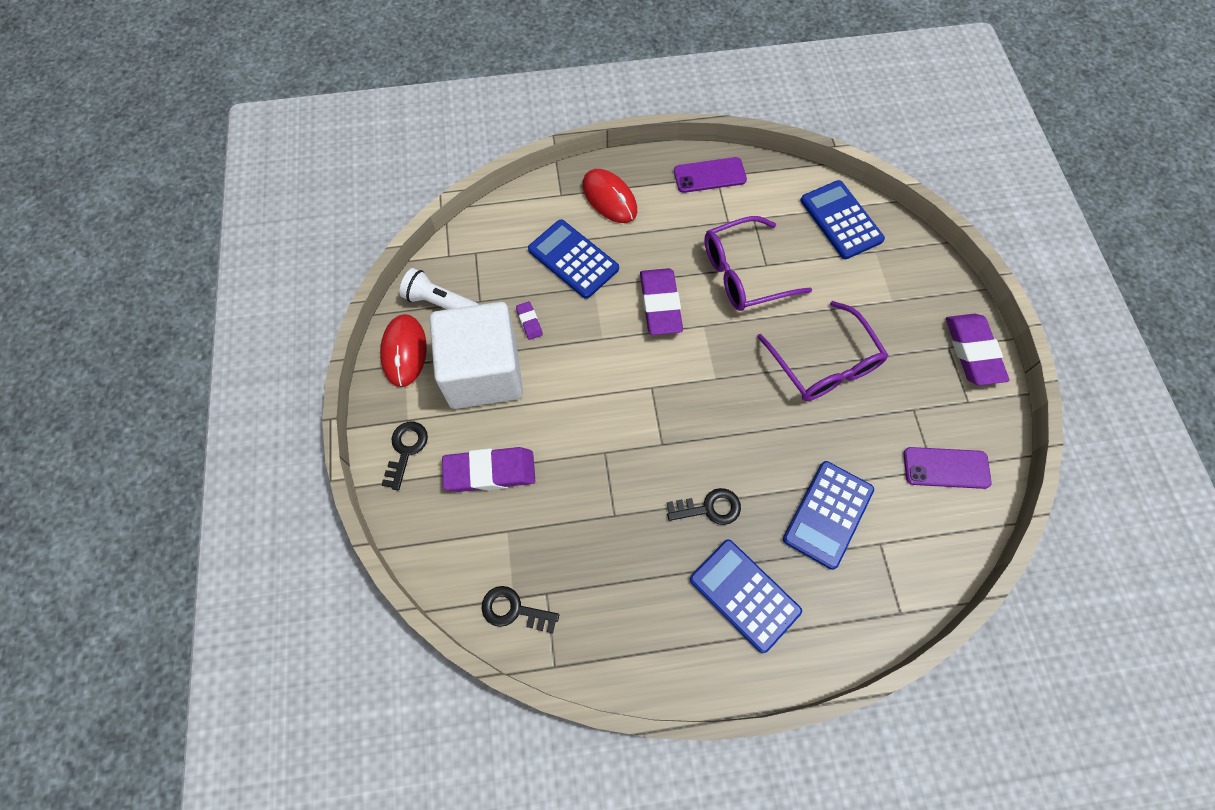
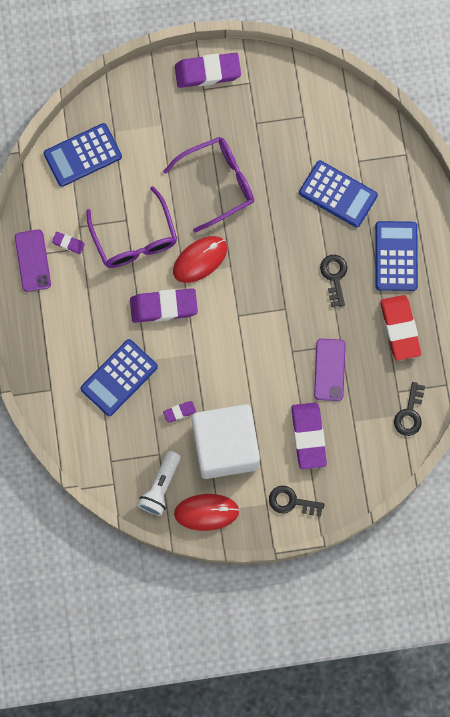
camera: 90 degrees left, 10 degrees up
(609, 198) = (56, 347): red mouse -> red mouse (200, 260)
(637, 598) = (400, 329): none -> red eraser
(732, 208) = (68, 243): none -> purple eraser
(744, 595) = (396, 256): blue calculator -> blue calculator turned 135 degrees clockwise
(946, 468) = (302, 108): purple phone -> purple phone (329, 370)

